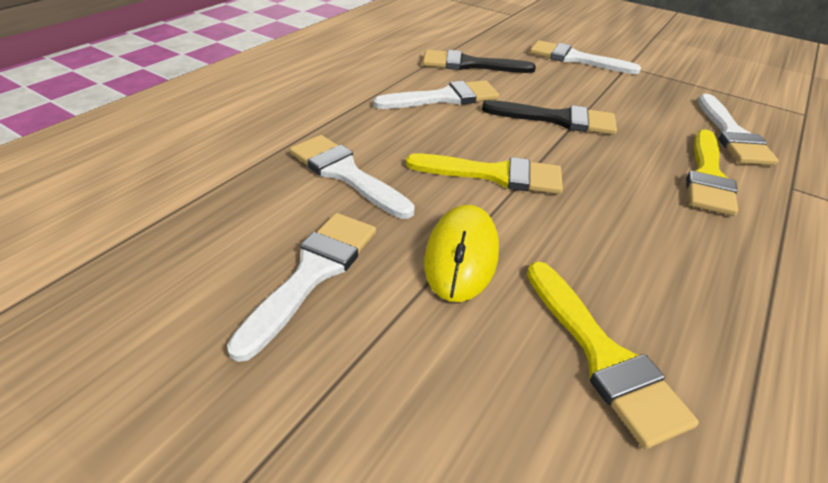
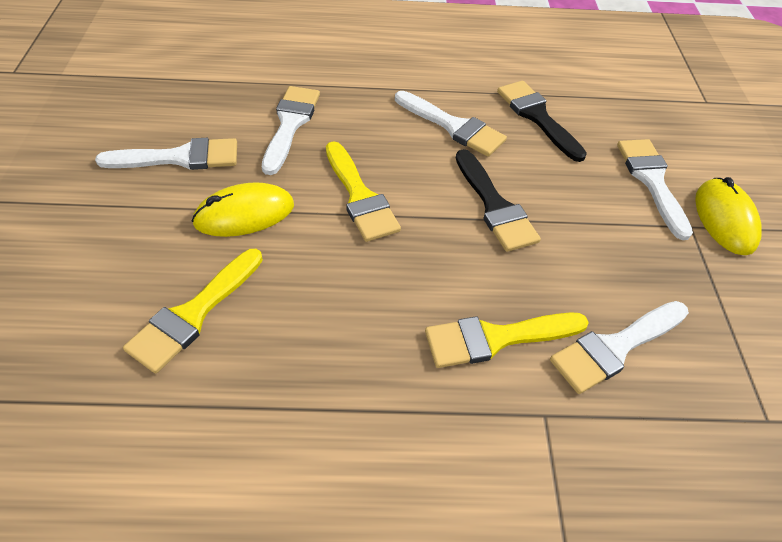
camera: 55 degrees right, 10 degrees up
(627, 55) = (724, 219): none -> yellow mouse

